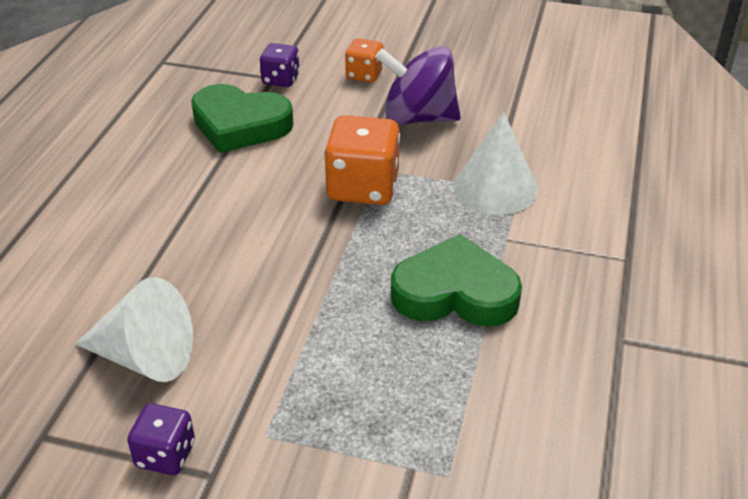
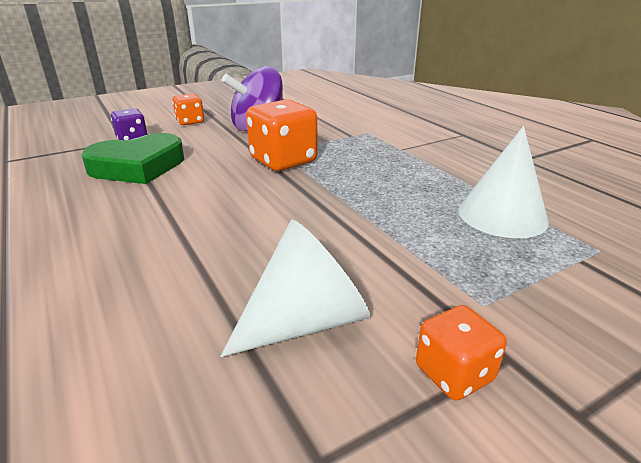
camera: 45 degrees left, 10 degrees down
(165, 455) = (454, 373): purple dice -> orange dice
(455, 293) = (425, 177): green heart -> none
(495, 188) = (354, 135): white cone -> white cone (502, 215)

